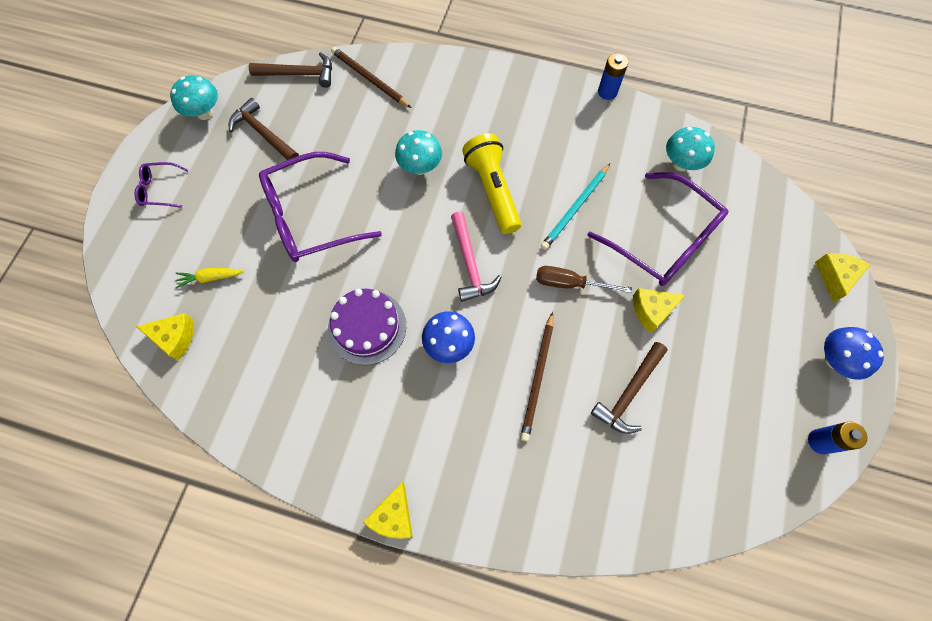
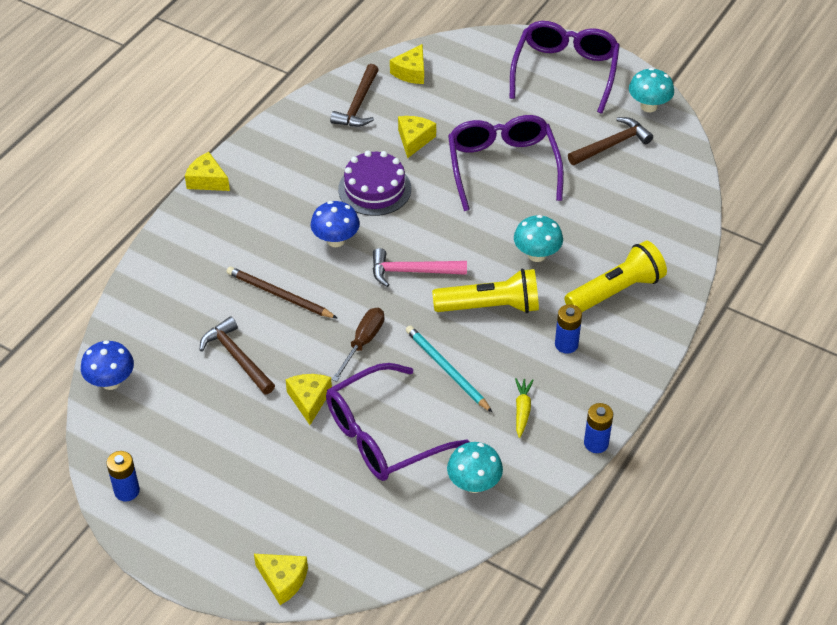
camera: 105 degrees right, 20 degrees down
(159, 189) = (565, 71): purple glasses -> purple glasses, size x2.19
(210, 278) = (460, 96): yellow carrot -> yellow carrot (522, 410)
(286, 307) = (414, 140): none -> yellow cheese
(299, 74) = (684, 179): brown hammer -> brown hammer (358, 104)
(369, 79) = (665, 234): brown pencil -> none
(445, 103) = (616, 291): none -> yellow flashlight
(516, 127) = (566, 344): none -> blue battery
(834, 360) = (196, 538): blue mushroom -> blue mushroom (111, 382)

